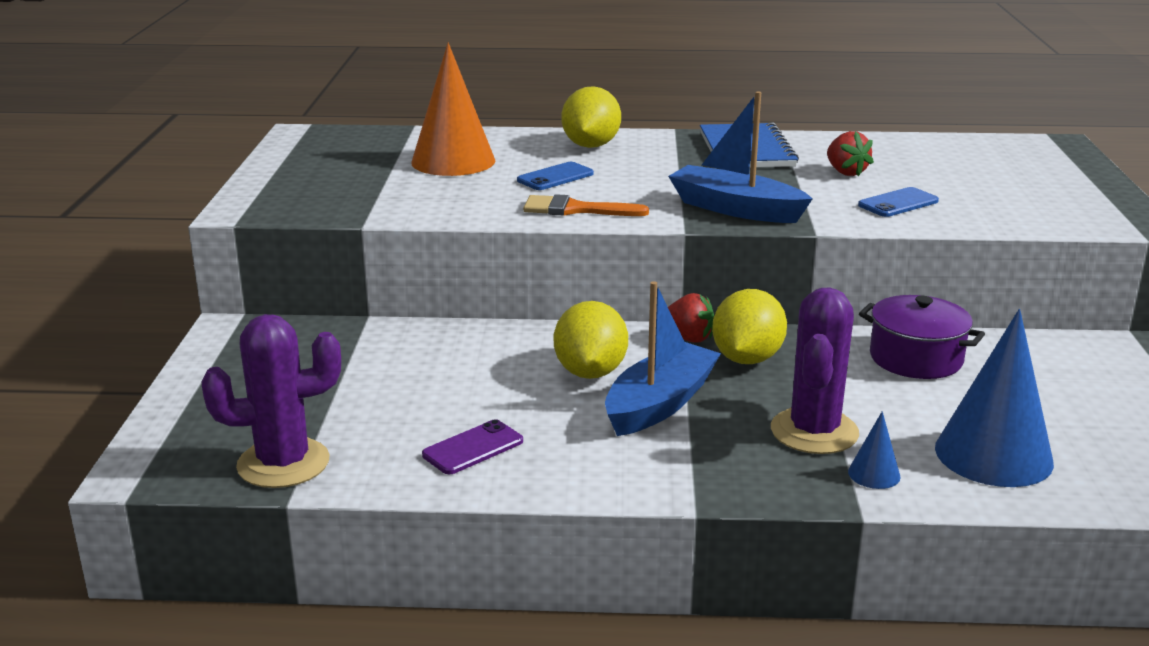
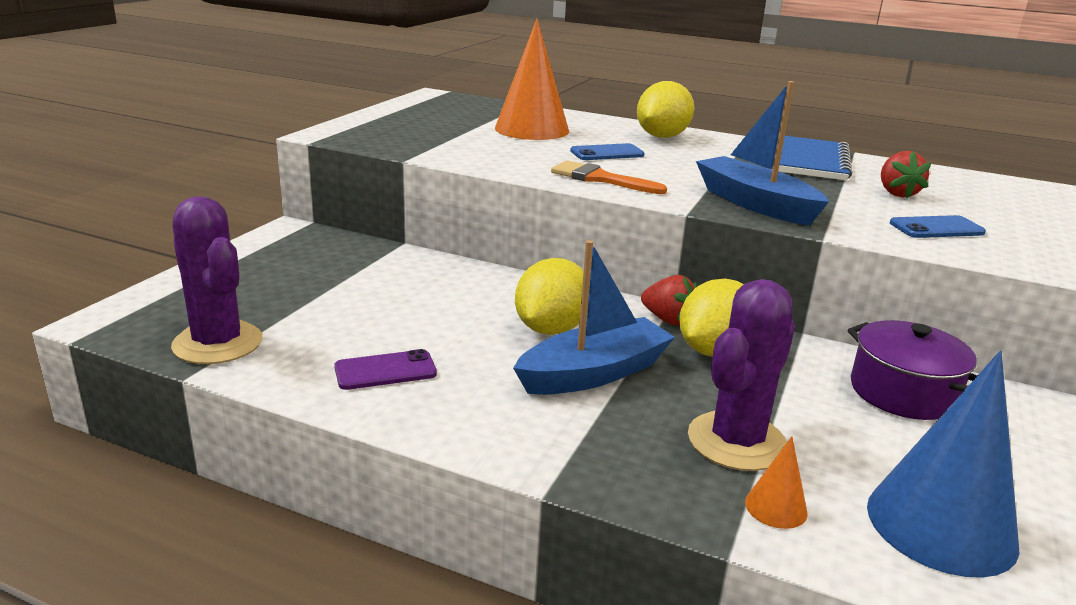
camera: 20 degrees right, 0 degrees up
(283, 463) = (217, 343): purple cactus -> purple cactus turned 45 degrees clockwise
(874, 474) = (776, 507): blue cone -> orange cone

